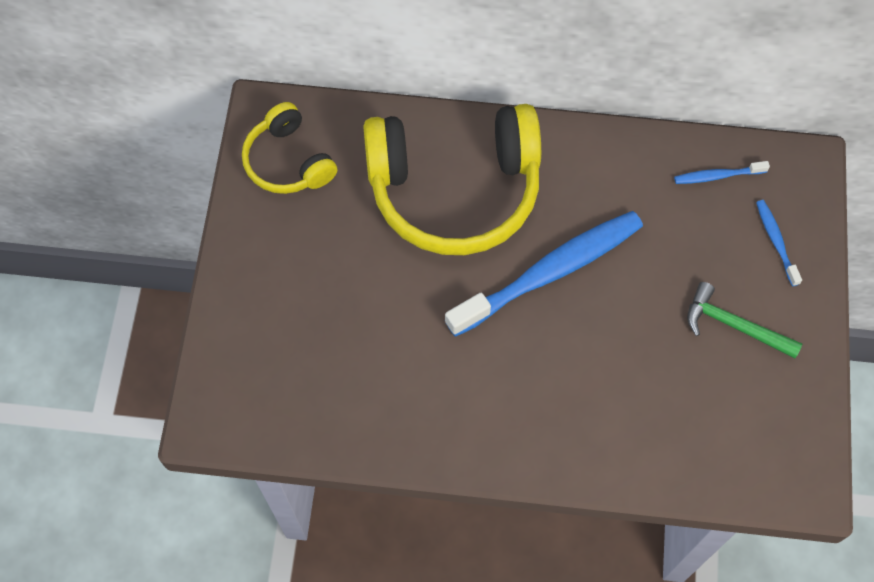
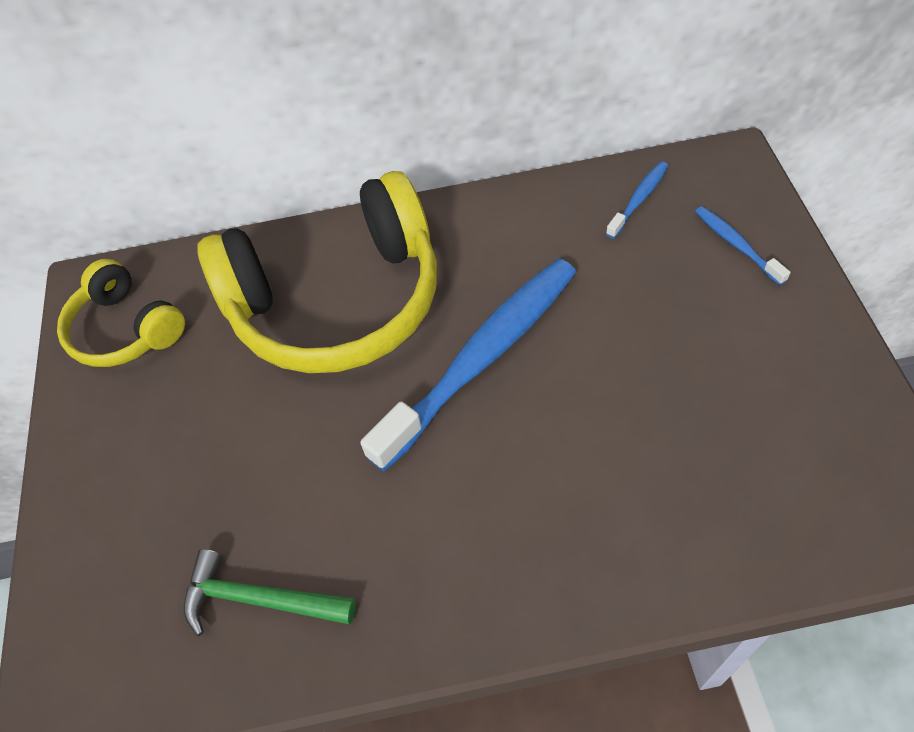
camera: 10 degrees left, 10 degrees down
(717, 176) = (639, 199): blue toothbrush -> blue toothbrush turned 150 degrees clockwise
(734, 325) = (731, 349): green hammer -> green hammer (259, 599)

